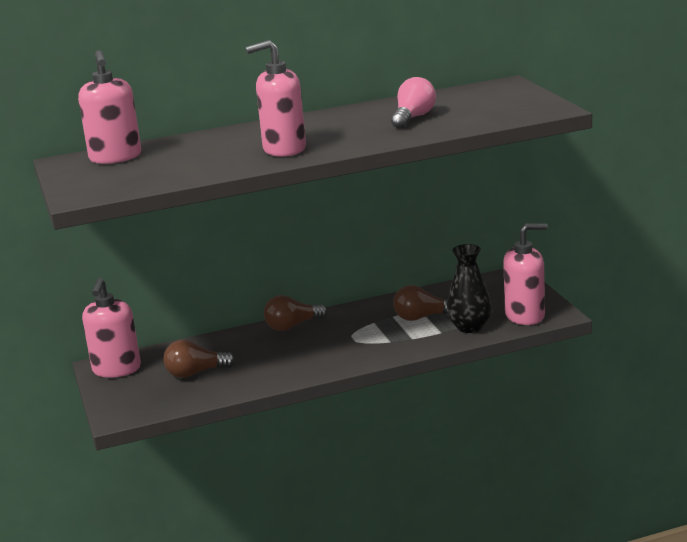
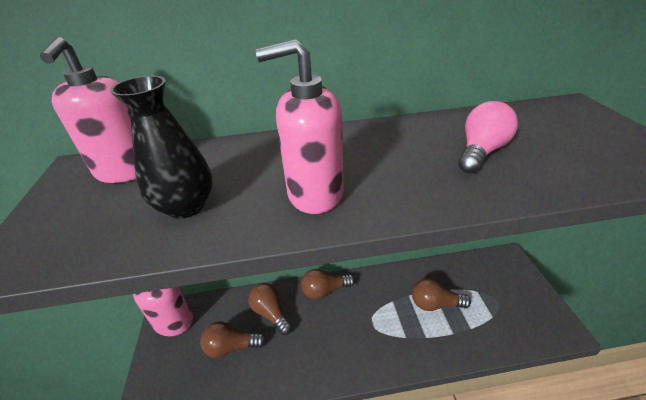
camera: 10 degrees right, 15 degrees up
(232, 348) = (271, 313): none -> brown light bulb
(469, 327) = (480, 331): black vase -> black vase (186, 206)
(525, 316) = (532, 324): pink soap dispenser -> none

